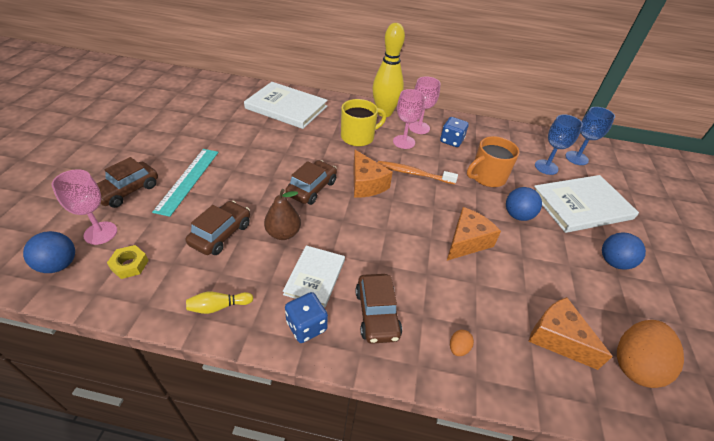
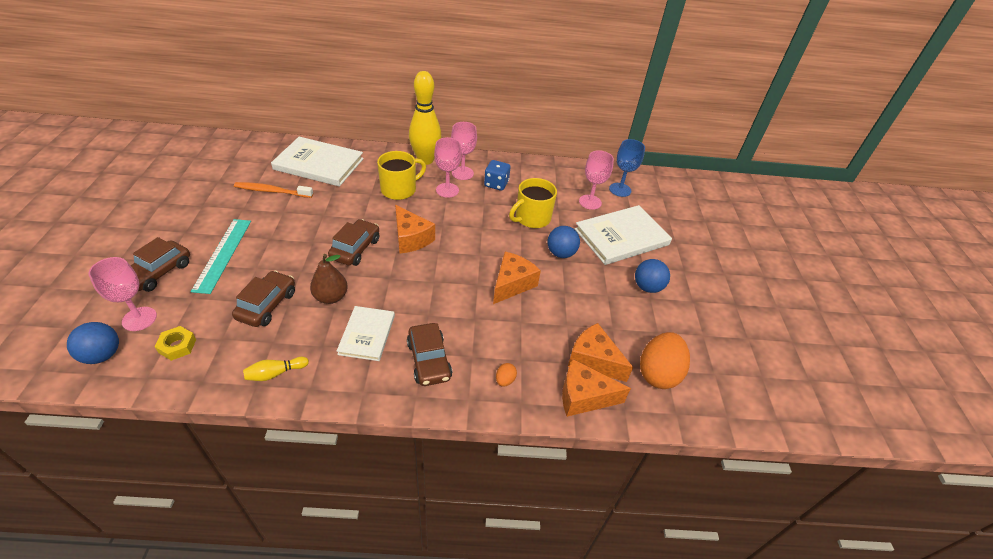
camera: 10 degrees left, 0 degrees up
(306, 326) = (363, 380): blue dice -> none
(413, 173) = (458, 222): orange toothbrush -> orange toothbrush (272, 191)
(487, 177) = (532, 218): orange mug -> yellow mug
(546, 167) = (590, 202): blue goblet -> pink goblet
(548, 381) = (584, 396): none -> orange cheese

